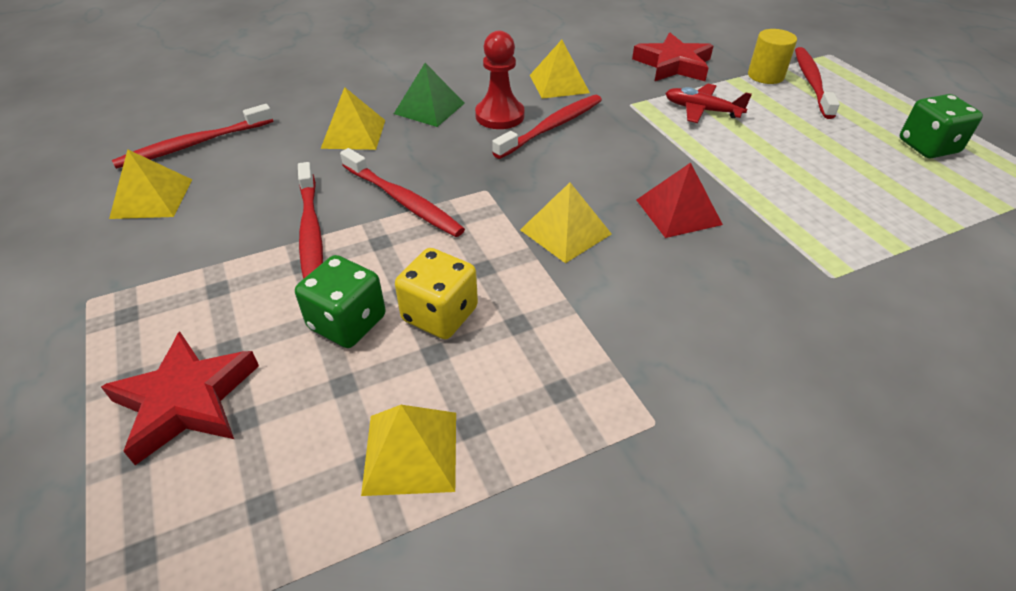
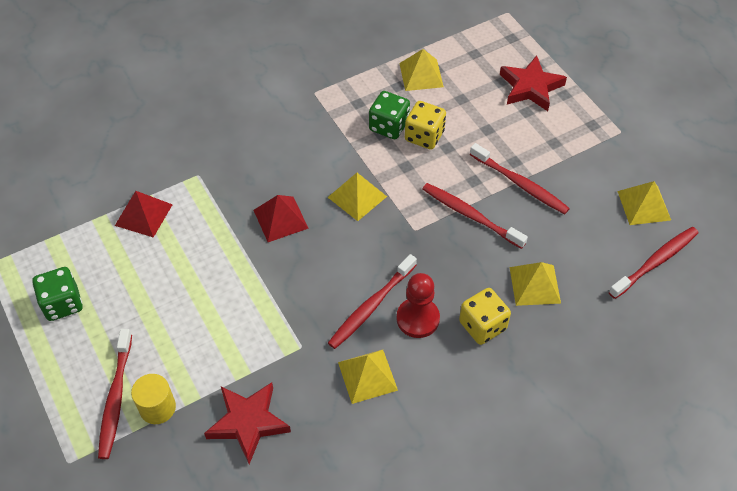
camera: 175 degrees right, 10 degrees up
(311, 233) = (520, 184): red toothbrush -> red toothbrush turned 150 degrees clockwise
(347, 322) = (472, 128): green dice -> green dice (389, 126)
(429, 108) = (482, 325): green pyramid -> yellow dice
(702, 110) = (237, 341): red plane -> none
(888, 228) = (143, 215): none -> red pyramid

